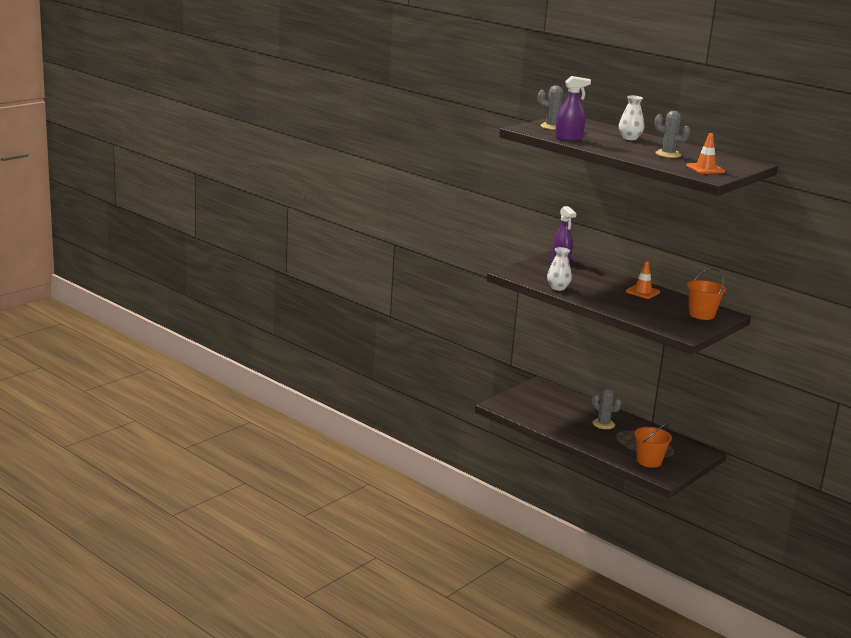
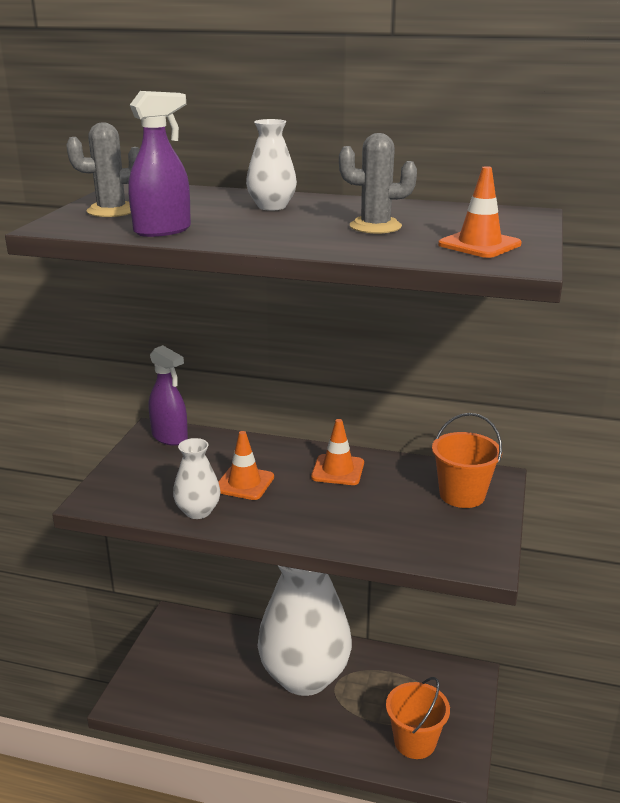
camera: 25 degrees left, 5 degrees up
(588, 285) = (244, 483): none -> orange traffic cone
(603, 424) = (304, 676): grey cactus -> white vase

